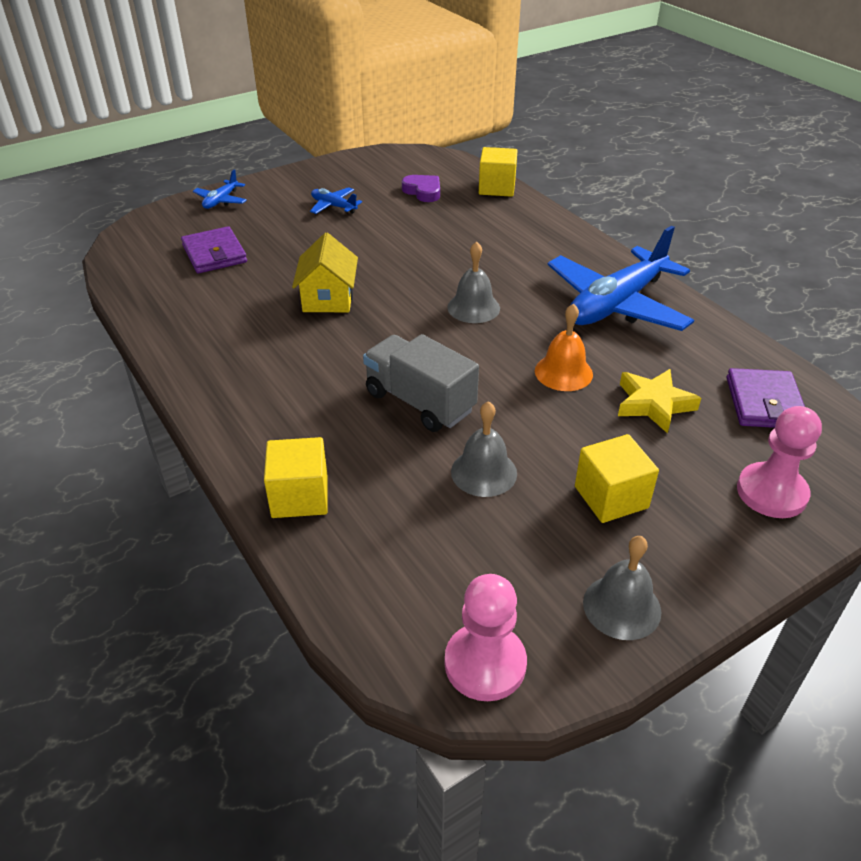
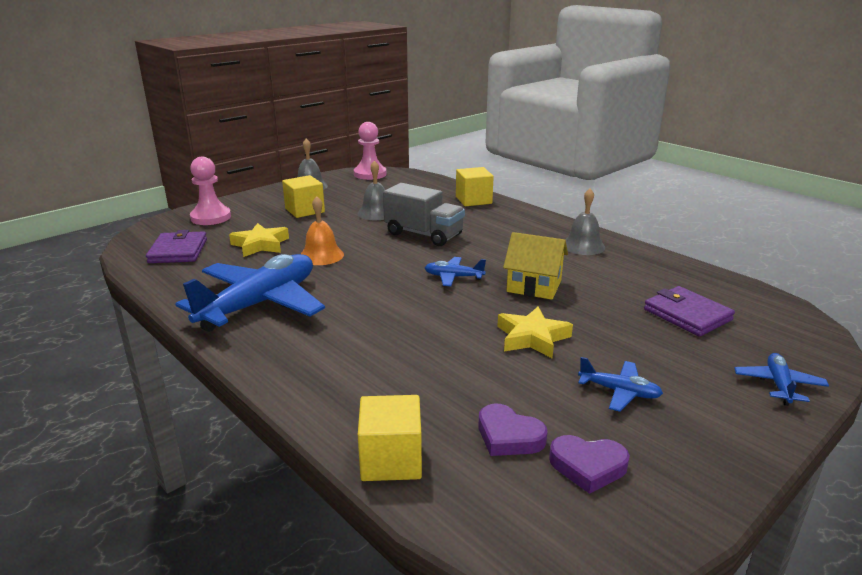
camera: 170 degrees right, 15 degrees down
(328, 298) = (534, 286): yellow house -> yellow house turned 60 degrees counterclockwise
(367, 247) = (532, 338): none -> yellow star
(386, 176) = (588, 466): none -> purple heart
(408, 319) = (453, 277): none -> blue plane
(473, 307) = (397, 290): grey bell -> grey bell (583, 246)

